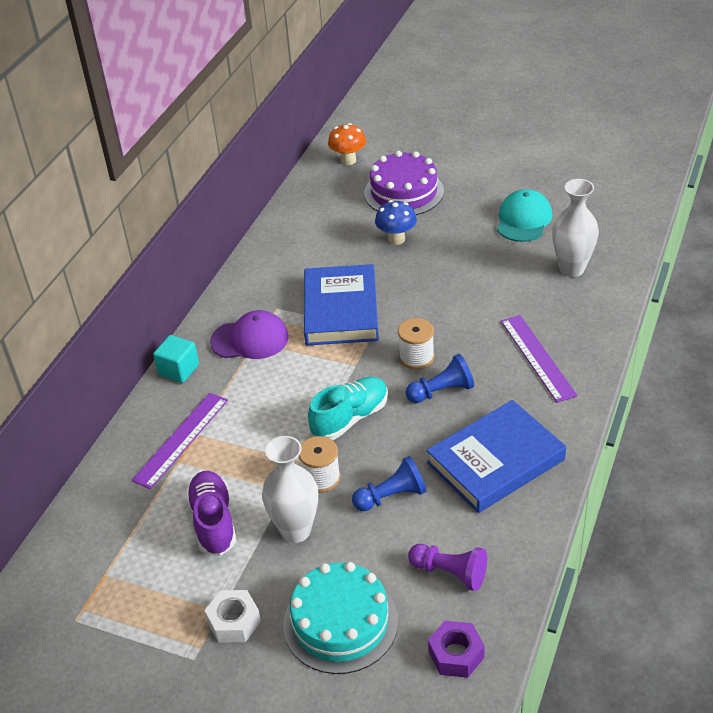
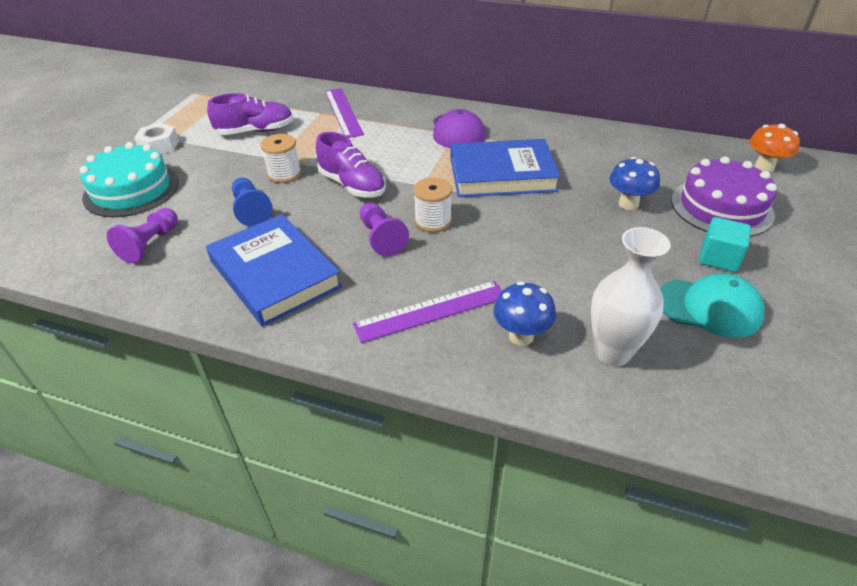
camera: 85 degrees right, 0 degrees up
(179, 370) = (420, 104): turquoise cube -> turquoise cube (718, 258)
(181, 439) = (343, 112): purple ruler -> purple ruler turned 45 degrees clockwise
(295, 530) = (232, 165): white vase -> none
(350, 418) = (352, 185): turquoise shoe -> purple shoe
(441, 391) = (381, 238): blue pawn -> purple pawn
(456, 654) = (64, 248): purple nut -> none
(560, 310) = (521, 336): none -> blue mushroom

